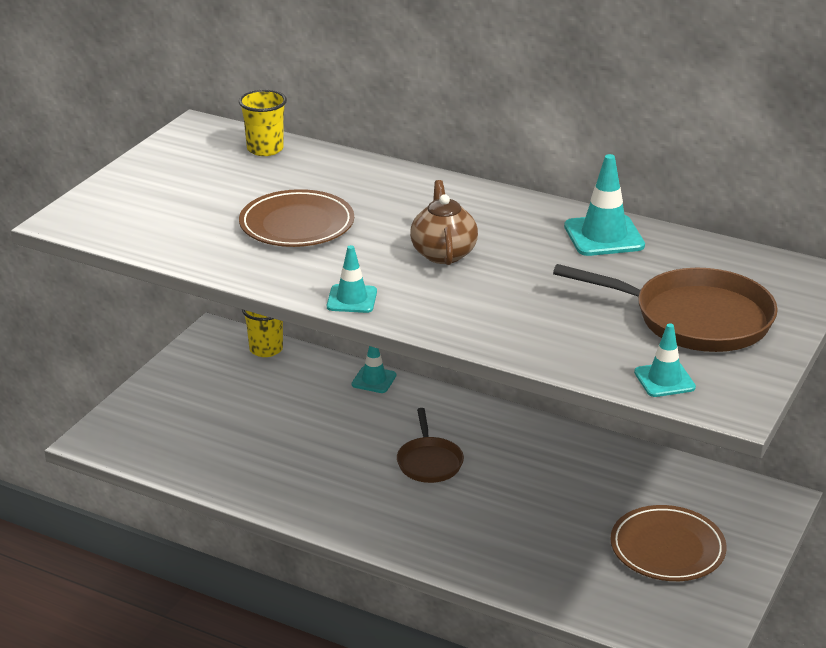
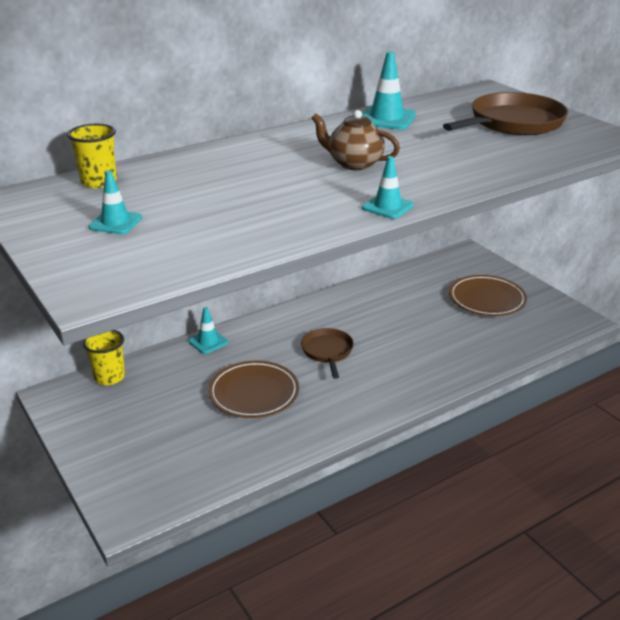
camera: 60 degrees left, 0 degrees up
(297, 225) = (245, 199): brown plate -> brown plate (254, 393)
(429, 462) = (327, 352): brown pan -> brown pan turned 120 degrees counterclockwise
(664, 380) = (579, 147): turquoise traffic cone -> turquoise traffic cone (115, 222)

